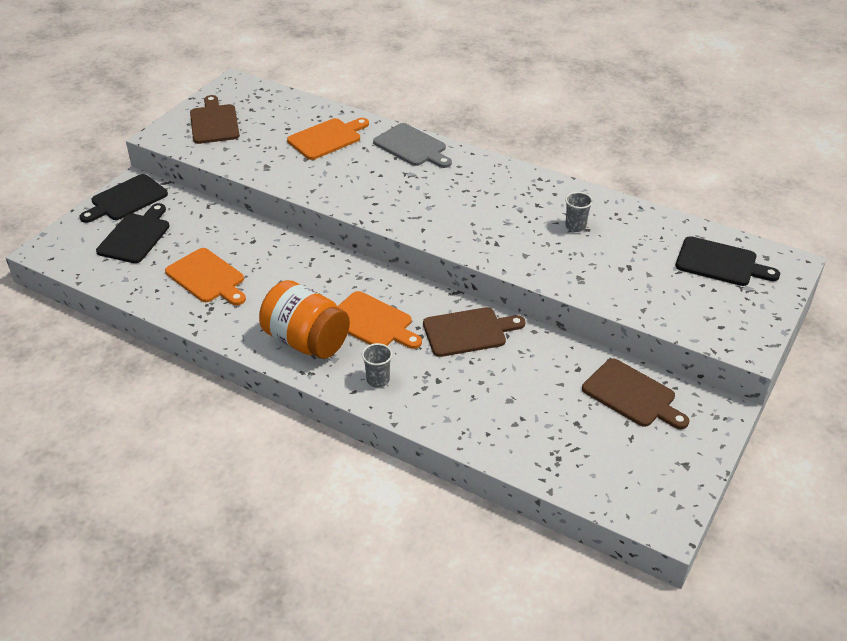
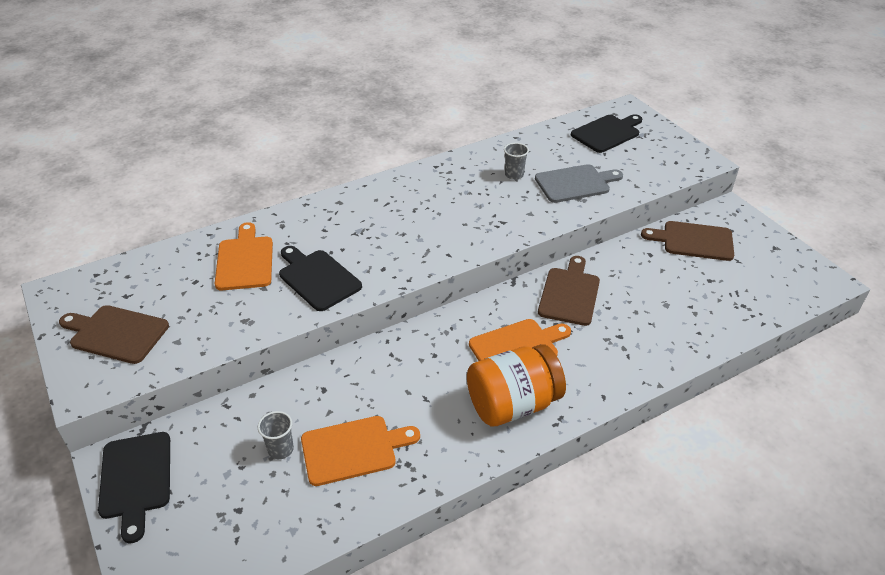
camera: 60 degrees left, 0 degrees up
(136, 236) = (219, 492): black cutting board -> black cutting board (317, 278)
(378, 380) = (597, 374): grey cup -> grey cup (280, 449)
(412, 147) = (318, 214): grey cutting board -> grey cutting board (575, 183)
(632, 395) = (693, 241): brown cutting board -> brown cutting board turned 150 degrees counterclockwise

